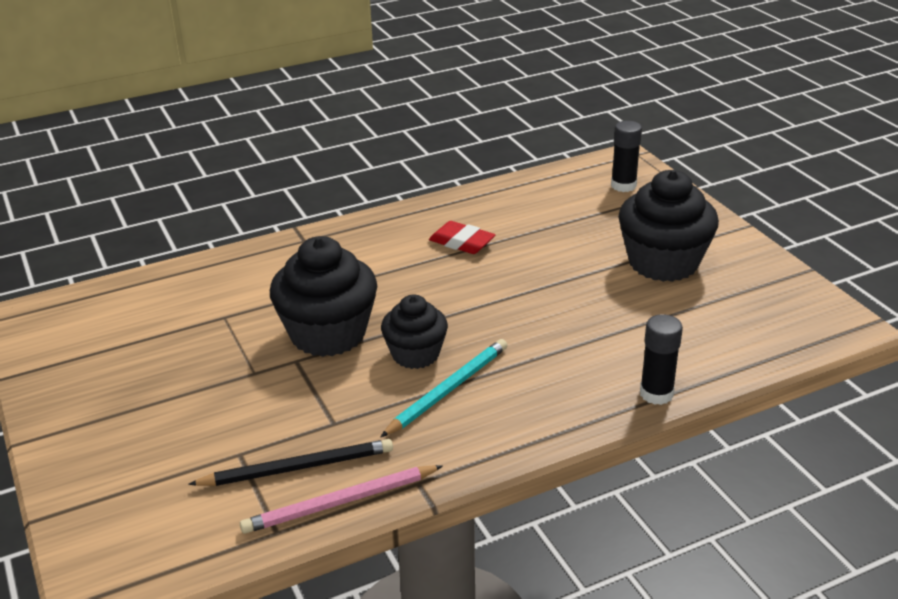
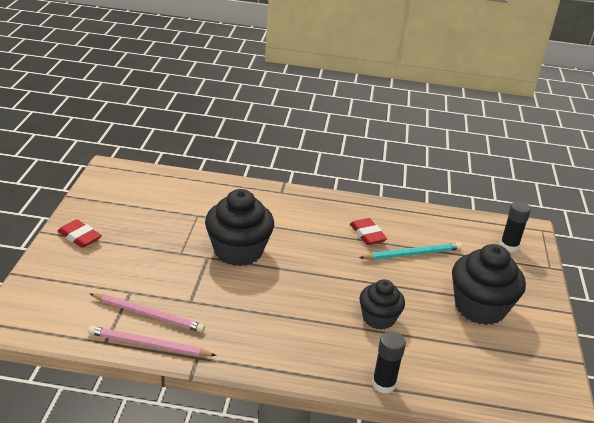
camera: 30 degrees right, 0 degrees up
(83, 422) = (79, 237): none -> red eraser
(297, 468) = (148, 314): black pencil -> pink pencil
(415, 354) = (271, 286): black cupcake -> black cupcake (378, 318)
(447, 390) = (267, 315): turquoise pencil -> turquoise pencil (412, 254)

